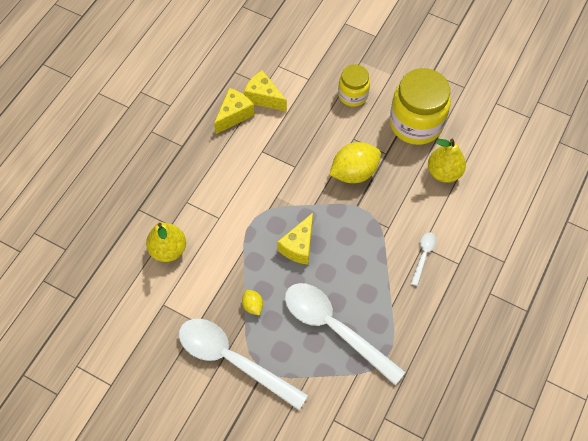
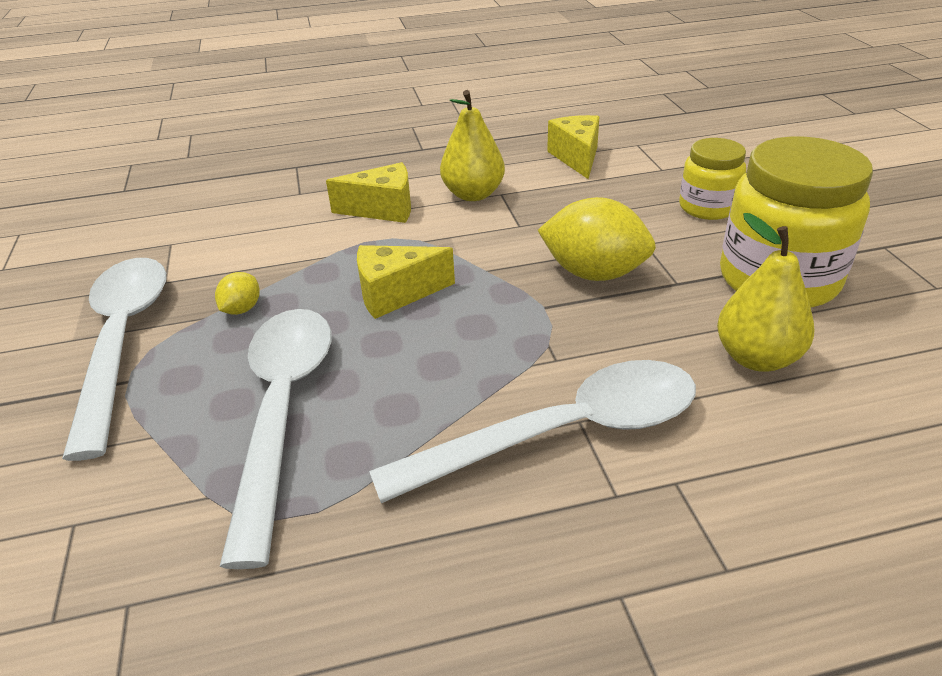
camera: 50 degrees right, 25 degrees down
(168, 250) = (261, 208): yellow pear -> yellow pear (473, 194)
(234, 115) = (518, 154): yellow cheese -> yellow cheese (383, 209)
(423, 255) = (563, 433): white spoon -> white spoon, size x2.30

